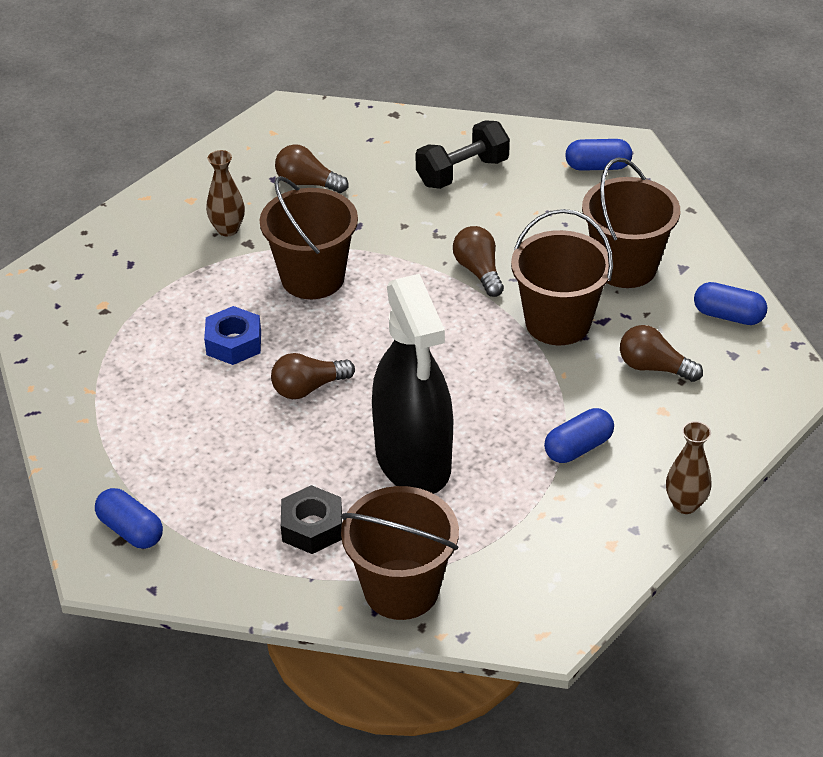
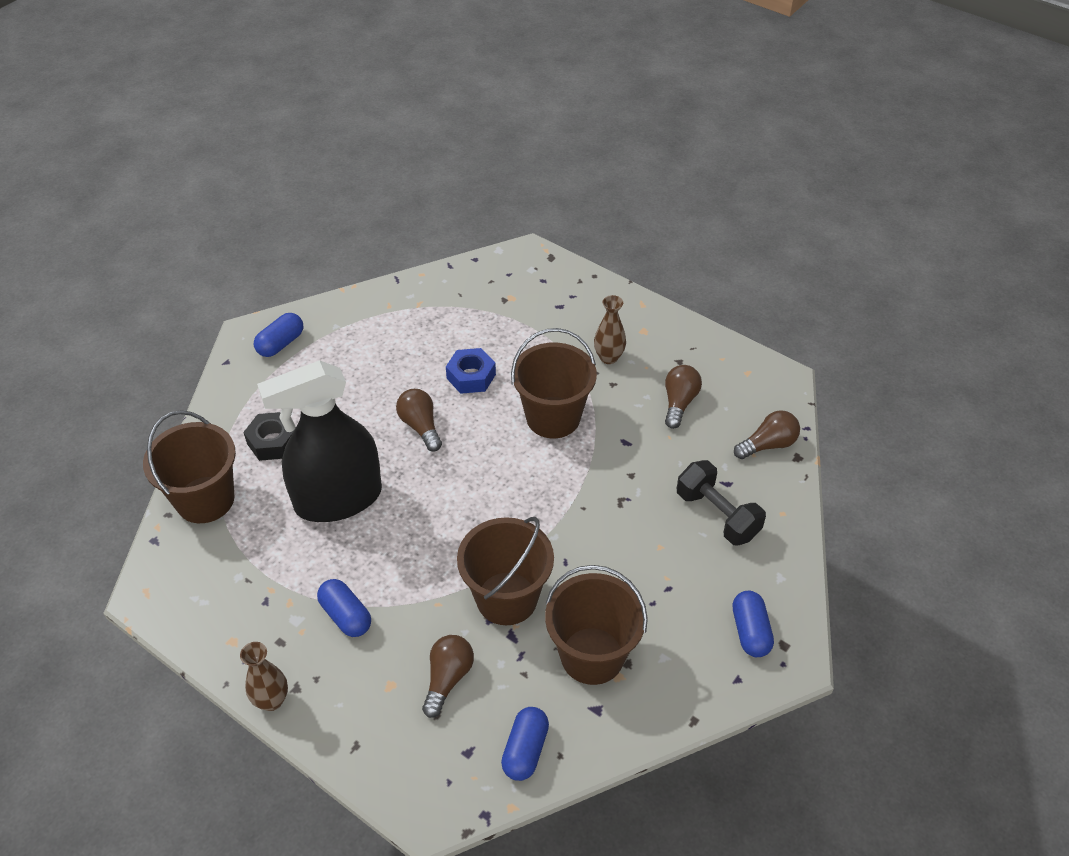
camera: 85 degrees right, 5 degrees up
(479, 271) = (573, 534): brown light bulb -> brown light bulb (768, 445)

